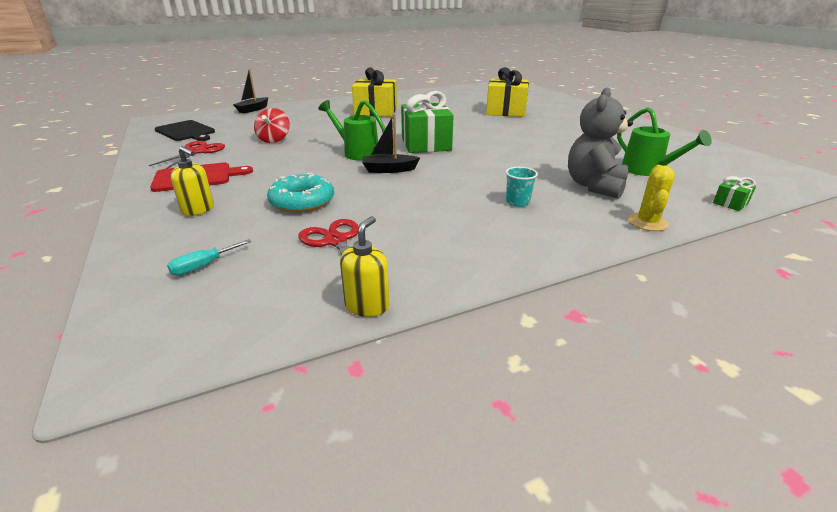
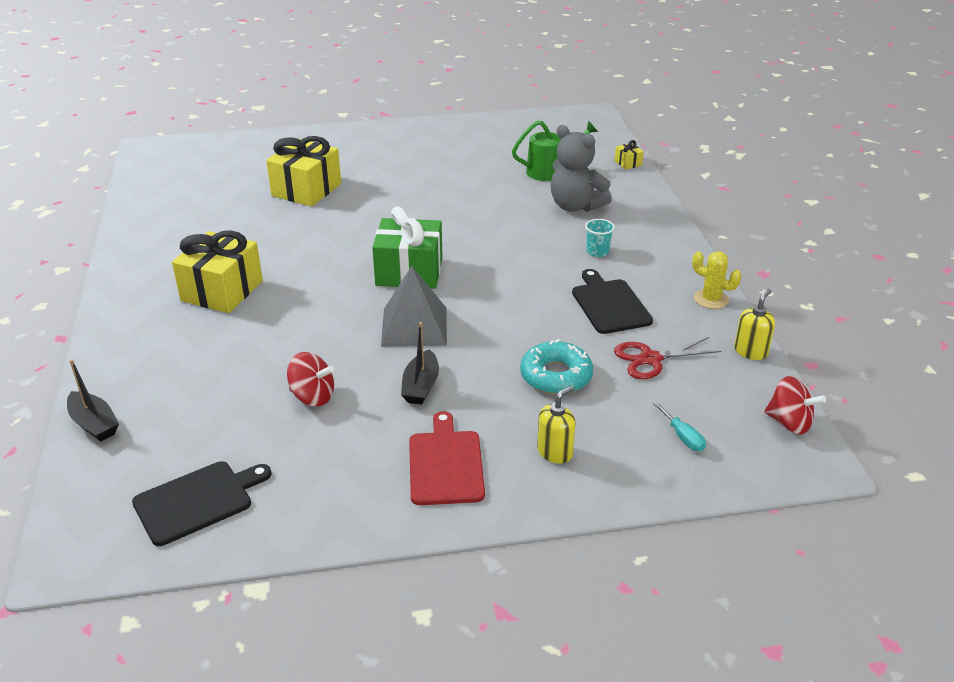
camera: 75 degrees left, 5 degrees up
(197, 151) = (329, 475): red scissors -> none
(213, 342) = (789, 423): none -> red spinning top
(357, 153) = (414, 326): green watering can -> grey pyramid
(367, 305) = (751, 351): yellow soap dispenser -> yellow soap dispenser turned 90 degrees clockwise
(389, 170) = (485, 310): black boat -> black boat (421, 386)
(424, 214) = (609, 304): none -> black cutting board
(647, 222) = (651, 207): yellow cactus -> yellow cactus (711, 299)
(730, 203) = (628, 163): green gift -> yellow gift

